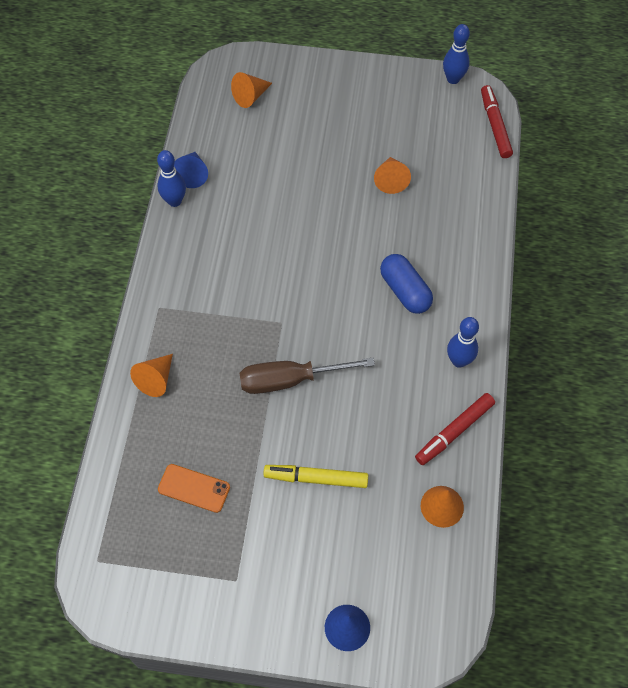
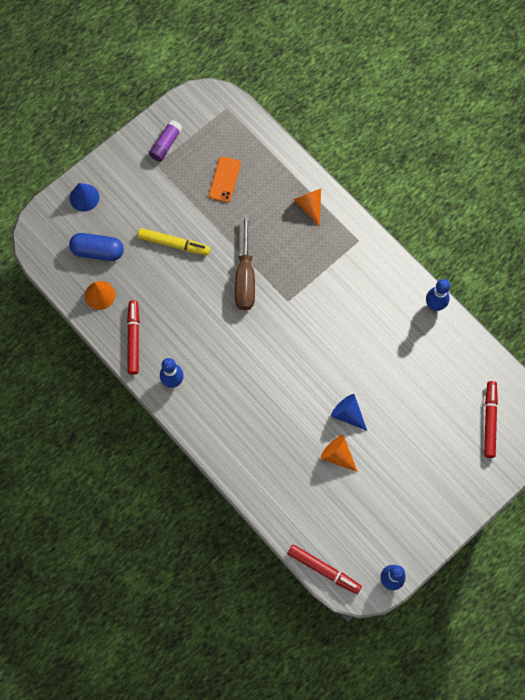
camera: 130 degrees right, 10 degrees up
(192, 174) = (448, 331): blue cone -> blue cone (348, 414)
(194, 488) = (224, 179): orange phone -> orange phone turned 45 degrees counterclockwise
(201, 591) = (166, 144): none -> purple glue stick
(250, 96) = (489, 420): orange cone -> red marker
(290, 380) = (245, 276): brown screwdriver -> brown screwdriver turned 150 degrees clockwise
(316, 478) = (174, 244): yellow marker -> yellow marker turned 60 degrees clockwise
(405, 291) = (246, 390): blue capsule -> blue capsule (98, 251)

